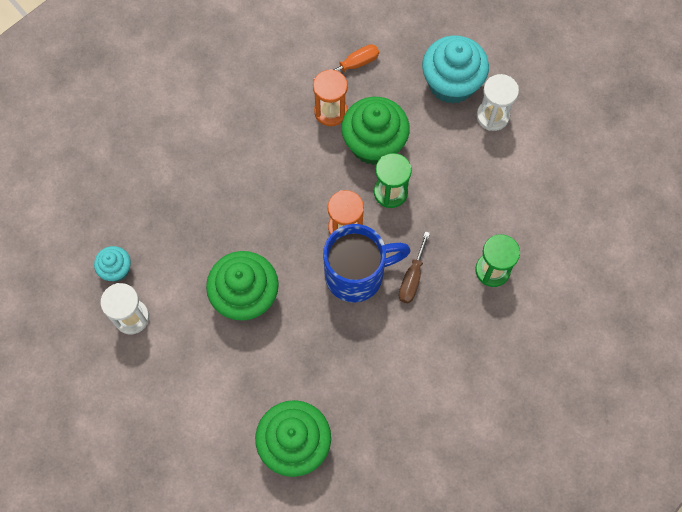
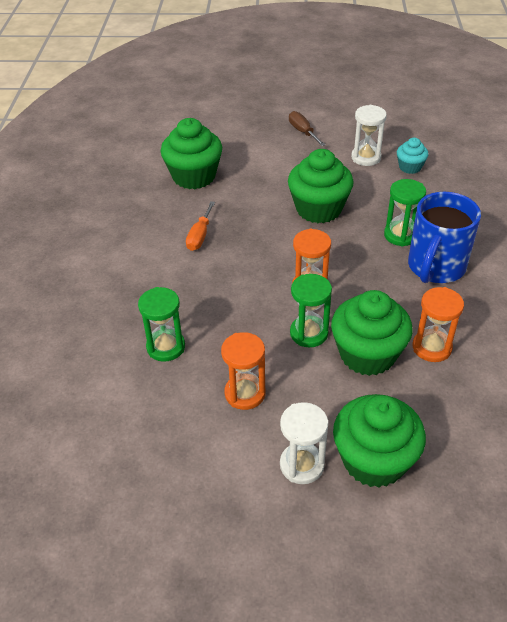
camera: 135 degrees right, 25 degrees down
(225, 210) = (400, 235): none -> green hourglass
(354, 65) = (470, 398): orange screwdriver -> orange screwdriver (200, 236)
(356, 274) = (264, 269): blue mug -> blue mug (435, 267)
(412, 278) = (223, 296): brown screwdriver -> brown screwdriver (303, 132)
(451, 83) = (374, 460): turquoise cupcake -> green cupcake
(477, 188) = (245, 393): none -> orange hourglass

